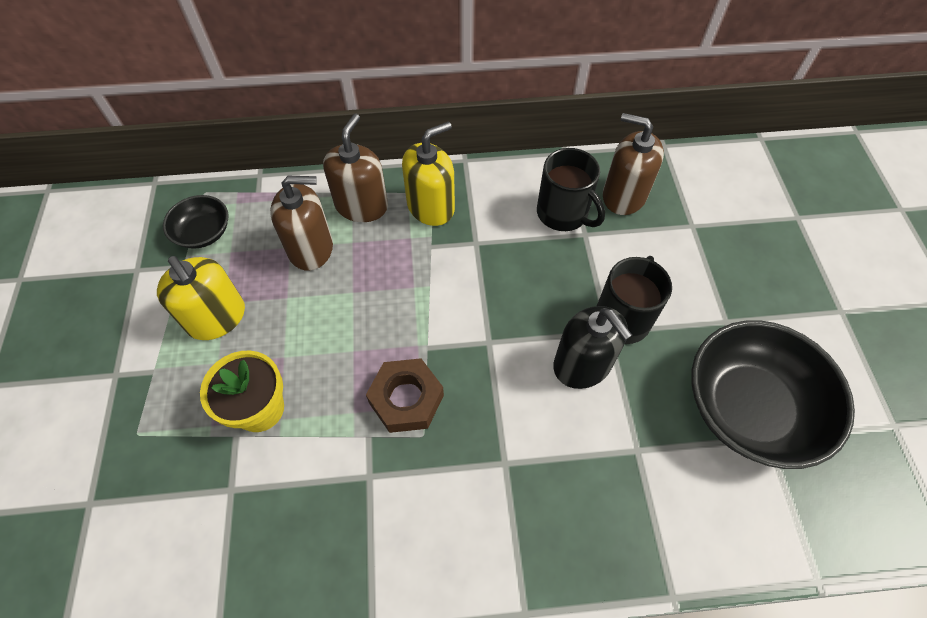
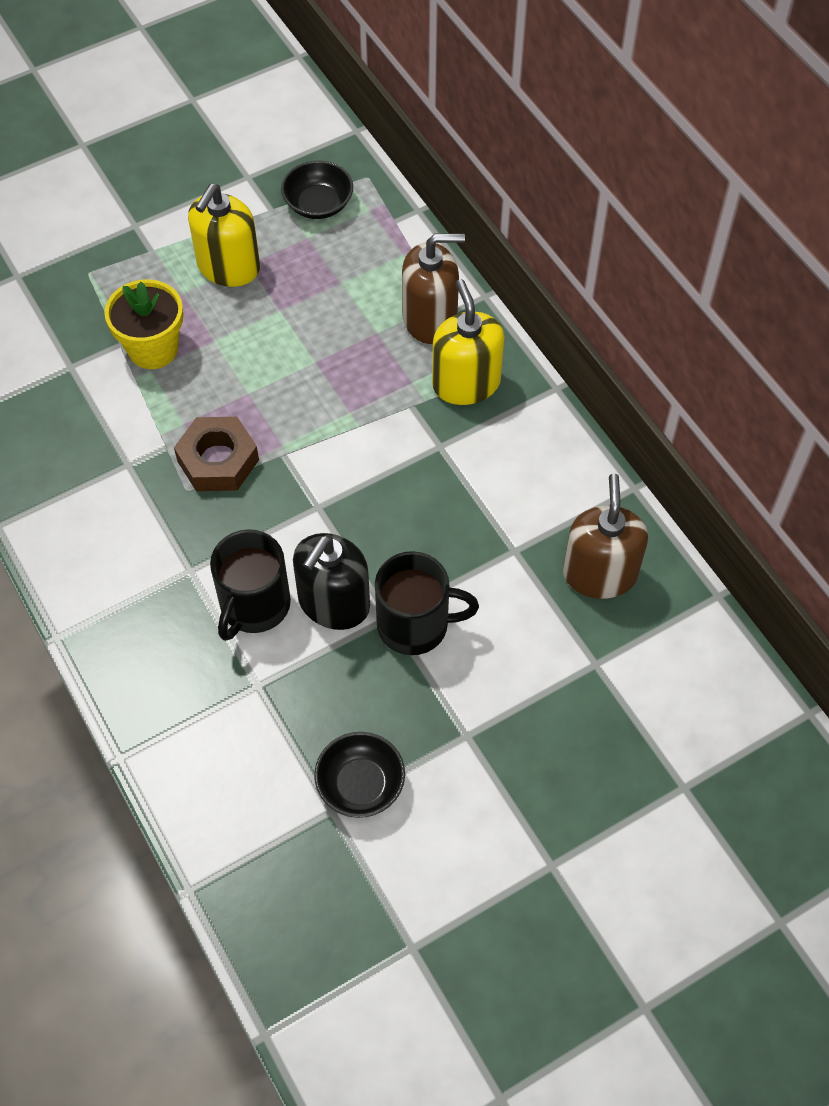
camera: 65 degrees right, 0 degrees up
(311, 248) = (349, 301): brown soap dispenser -> none
(431, 207) = (466, 383): yellow soap dispenser -> yellow soap dispenser turned 135 degrees counterclockwise
(563, 214) = (533, 518): black mug -> black mug (254, 606)
(749, 407) = (360, 784): black bowl -> black bowl, size x0.50

